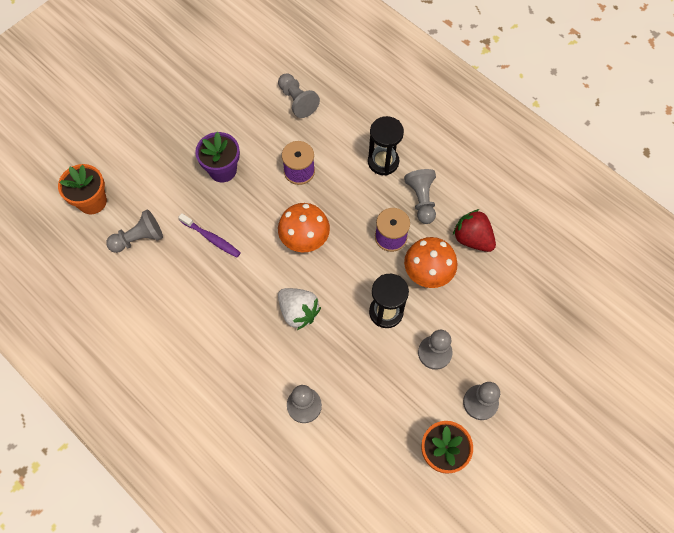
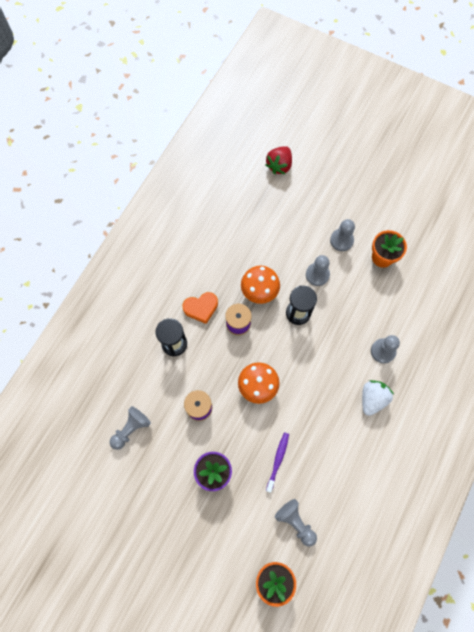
camera: 105 degrees left, 5 degrees up
(298, 312) = (317, 374): white strawberry -> white strawberry (372, 399)
(421, 200) = (201, 308): grey pawn -> orange heart
(472, 238) = (223, 266): red strawberry -> red strawberry (279, 166)

